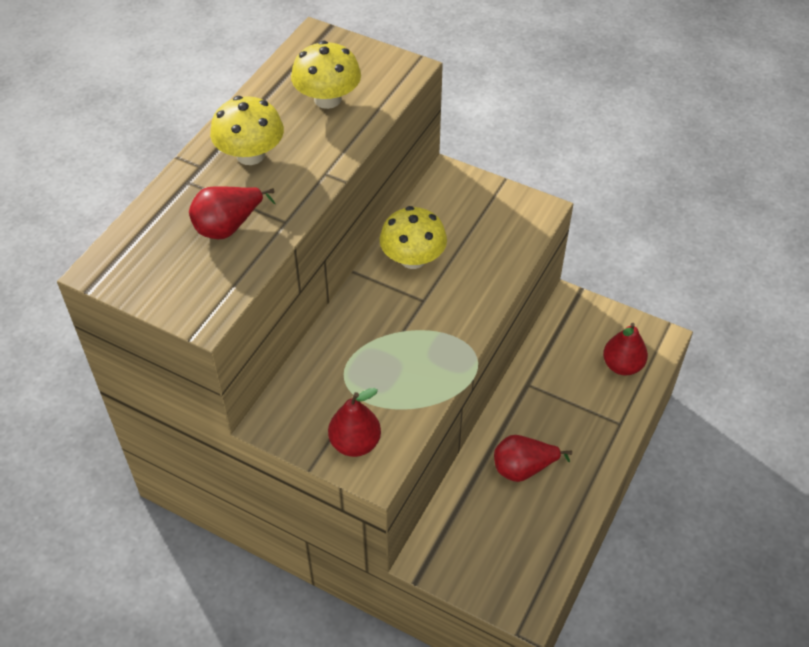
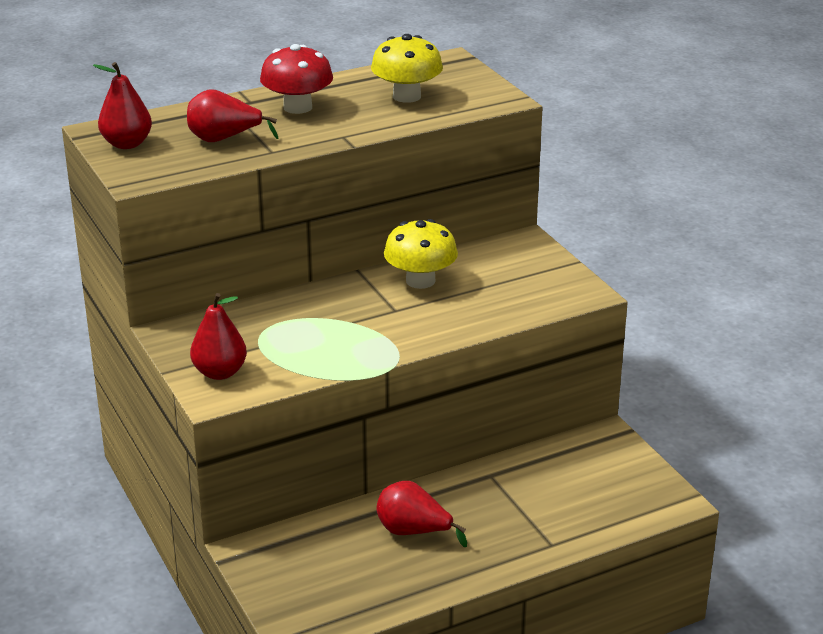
camera: 35 degrees right, 20 degrees down
(250, 155) = (297, 107): yellow mushroom -> red mushroom
(622, 365) = (606, 503): red pear -> red pear (127, 144)

